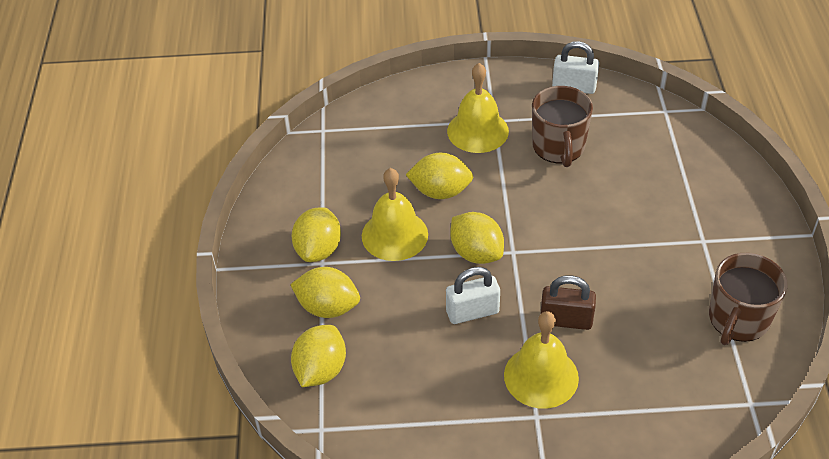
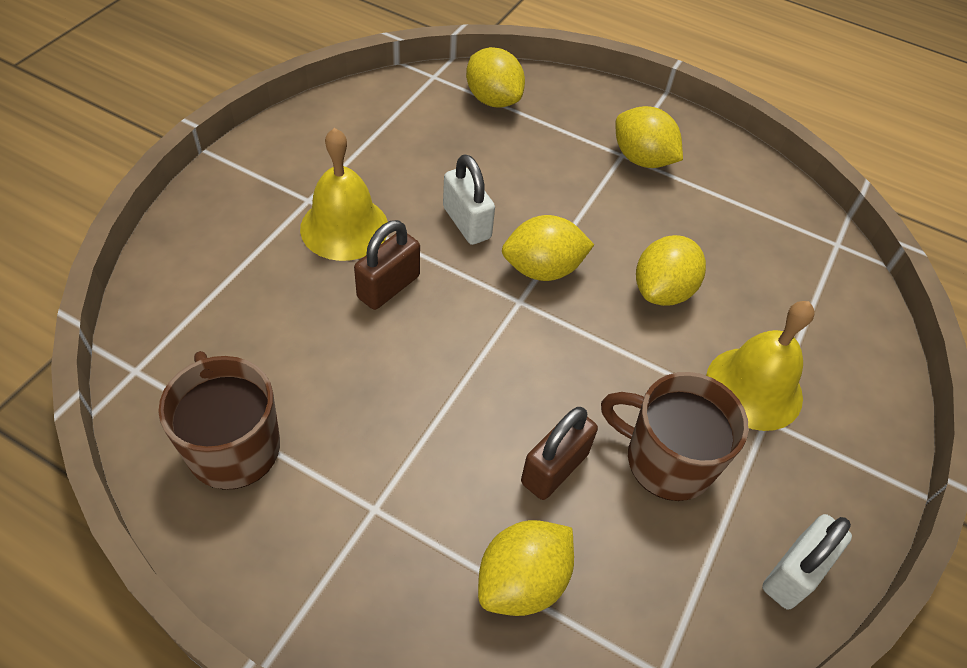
camera: 115 degrees right, 5 degrees up
(328, 307) = (561, 133): yellow lemon -> yellow lemon (522, 581)
(394, 235) = (621, 220): yellow bell -> none
(472, 312) = (466, 223): white padlock -> white padlock turned 45 degrees counterclockwise
(608, 185) = (554, 468): none -> brown padlock

